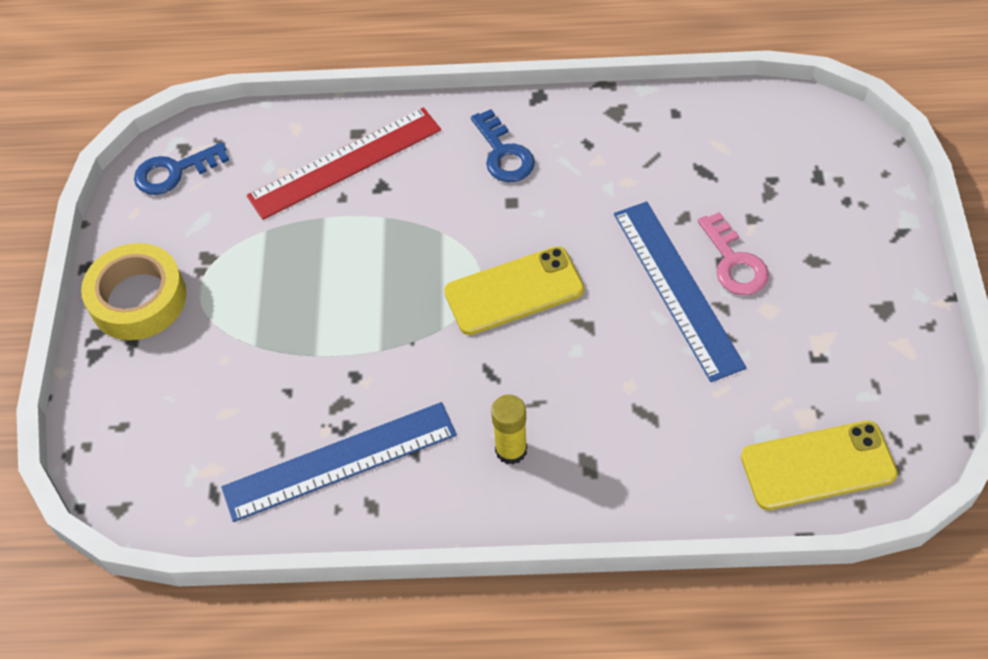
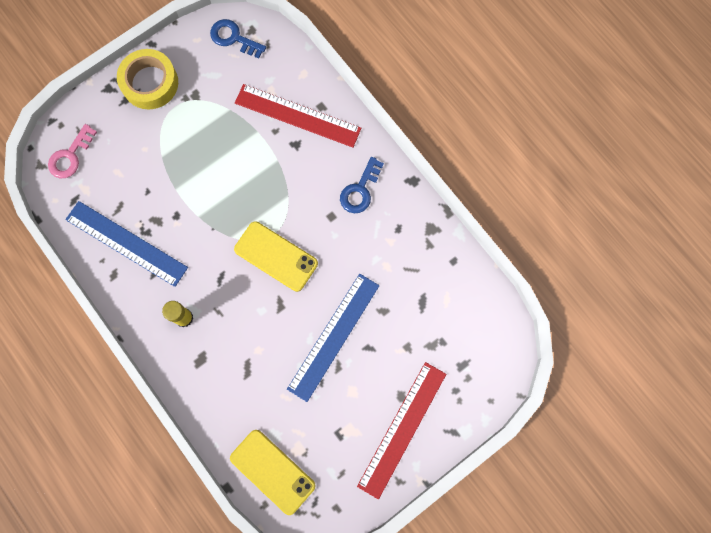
camera: 50 degrees right, 20 degrees up
(734, 262) = (370, 355): pink key -> pink key (70, 156)
(859, 283) = (402, 429): none -> red ruler

